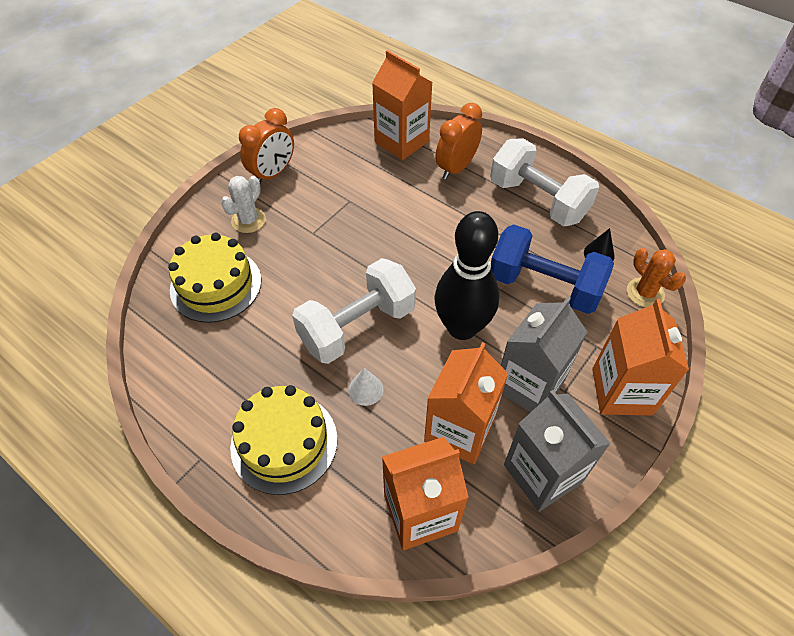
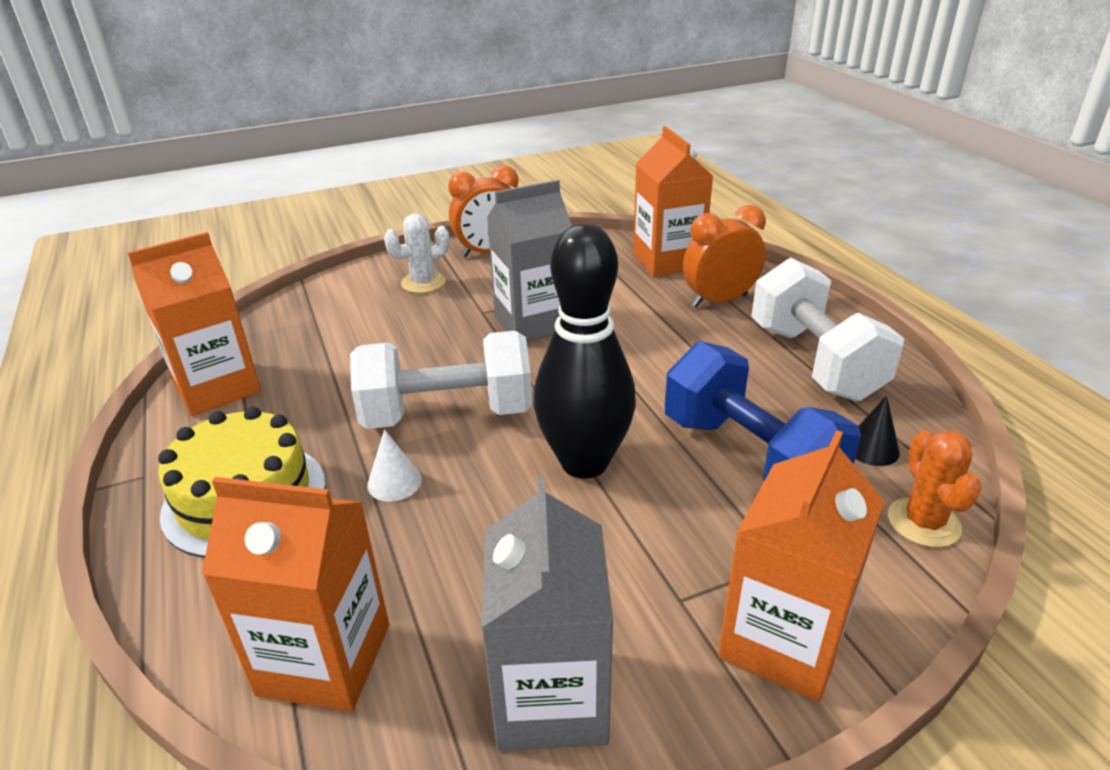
camera: 30 degrees right, 20 degrees down
(216, 285) = (332, 326): yellow cake -> none
(459, 430) = (473, 580): orange carton -> orange carton (217, 387)
(529, 385) = (627, 568): grey carton -> grey carton (533, 322)

